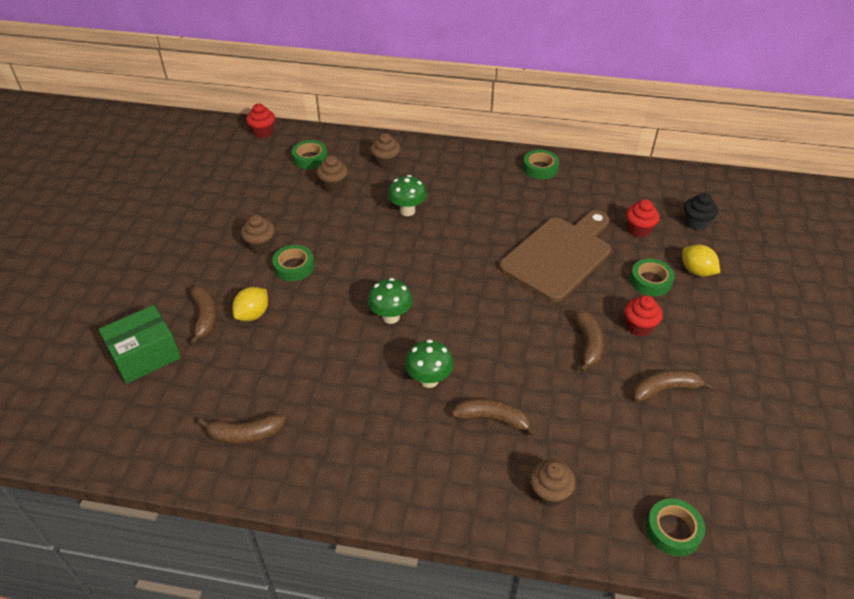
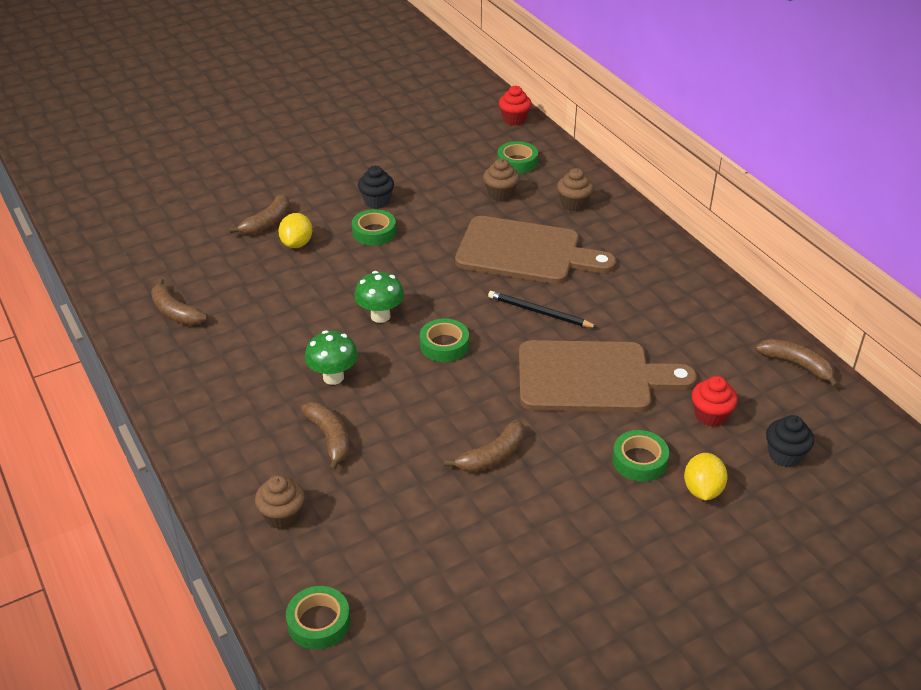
camera: 50 degrees right, 5 degrees down
(145, 355) = (199, 220): green box -> none
(253, 314) = (297, 243): yellow lemon -> yellow lemon turned 75 degrees counterclockwise
(260, 245) = (376, 201): brown cupcake -> black cupcake
(407, 211) = (525, 252): green mushroom -> brown cutting board
(473, 240) = (539, 312): none -> black pencil
(540, 168) = (709, 300): green tape -> green tape (444, 345)
(639, 326) = (559, 482): red cupcake -> none
(665, 389) = (493, 540): brown banana -> brown banana (796, 365)

